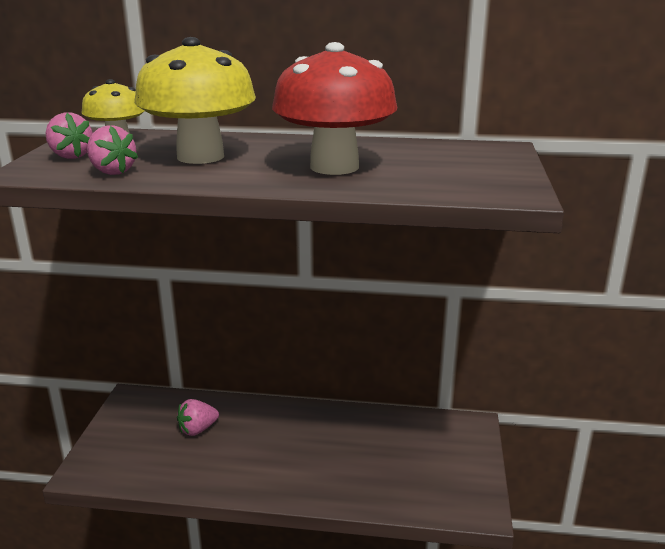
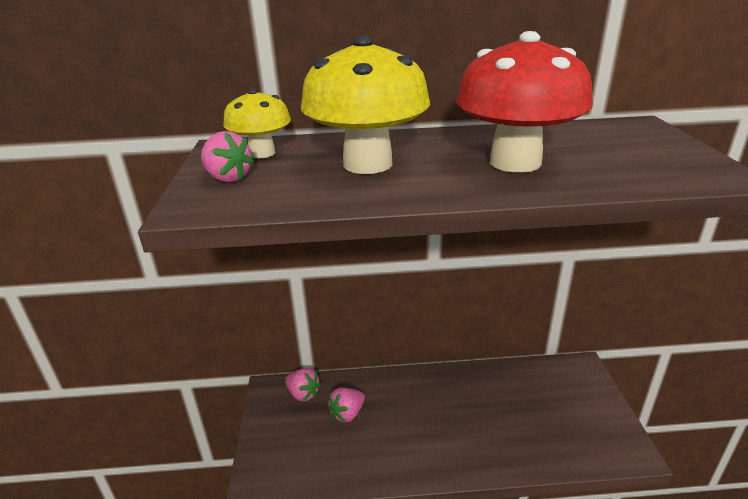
camera: 10 degrees left, 5 degrees up
(112, 172) = (292, 194): pink strawberry -> pink strawberry (303, 394)

